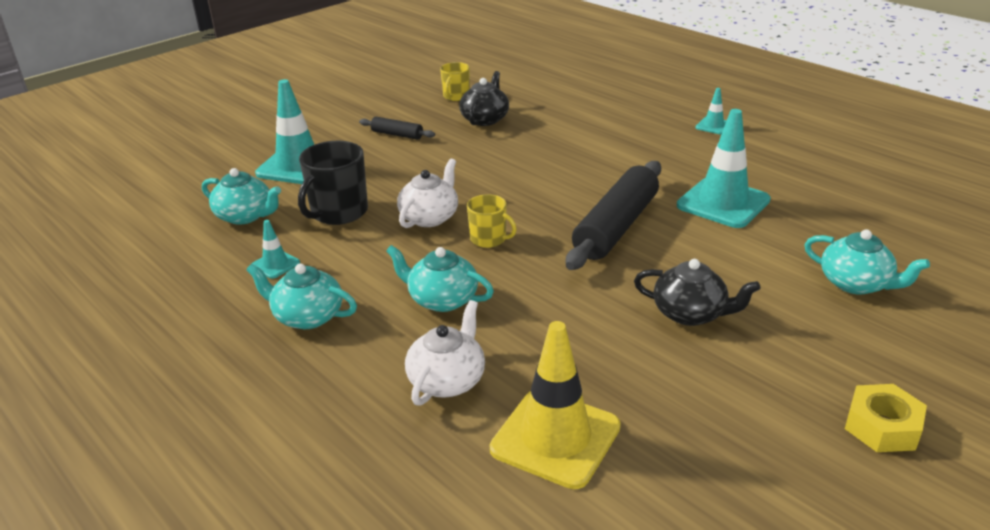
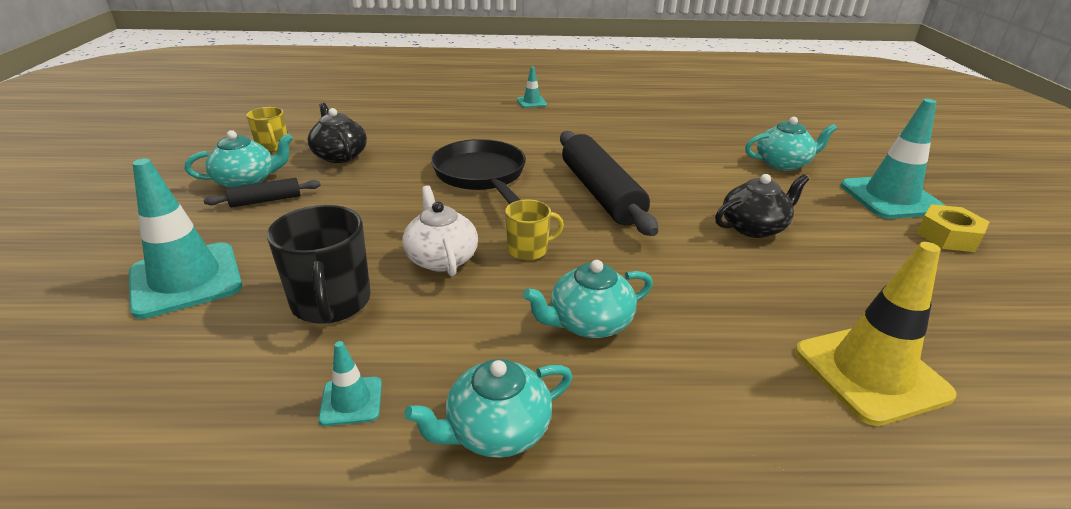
camera: 50 degrees left, 0 degrees up
(245, 216) = (204, 371): turquoise teapot -> turquoise teapot (247, 181)
(447, 380) = (727, 390): white teapot -> none
(552, 173) = (481, 175): none -> black pan
(723, 203) = (631, 148): turquoise traffic cone -> turquoise traffic cone (890, 198)

